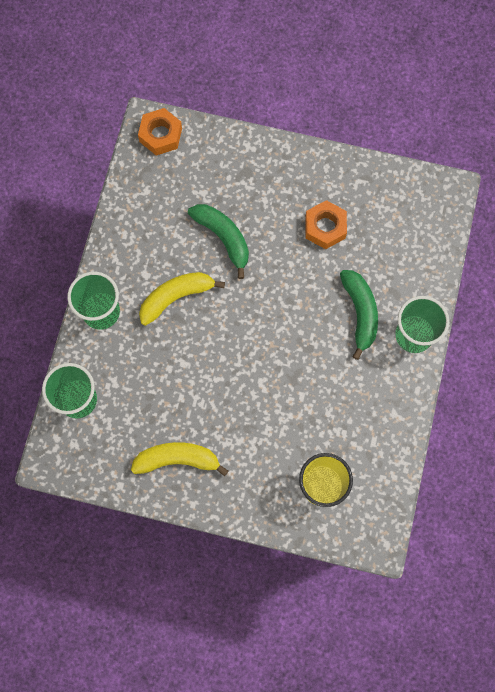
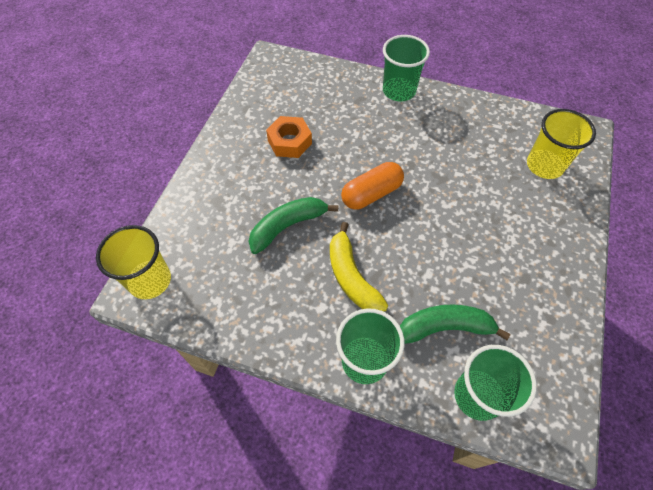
camera: 85 degrees left, 15 degrees down
(160, 135) = (150, 280): orange nut -> yellow cup
(177, 459) = (537, 287): yellow banana -> none
(267, 311) = (371, 194): none -> orange capsule
(360, 313) = (377, 124): green banana -> green banana (444, 327)

